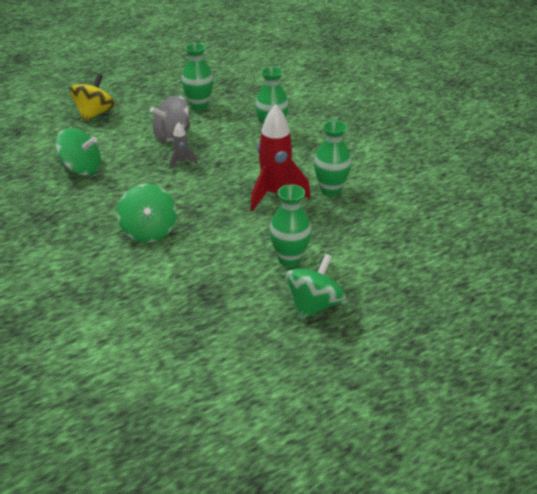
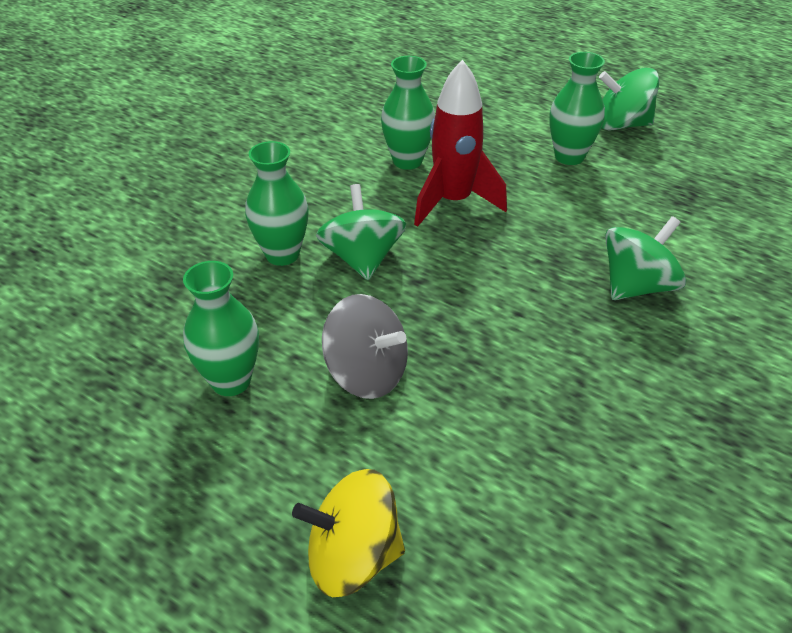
camera: 115 degrees left, 5 degrees up
(81, 169) = (566, 453): green spinning top -> green spinning top (362, 258)
(182, 162) = (444, 323): grey rocket -> none

